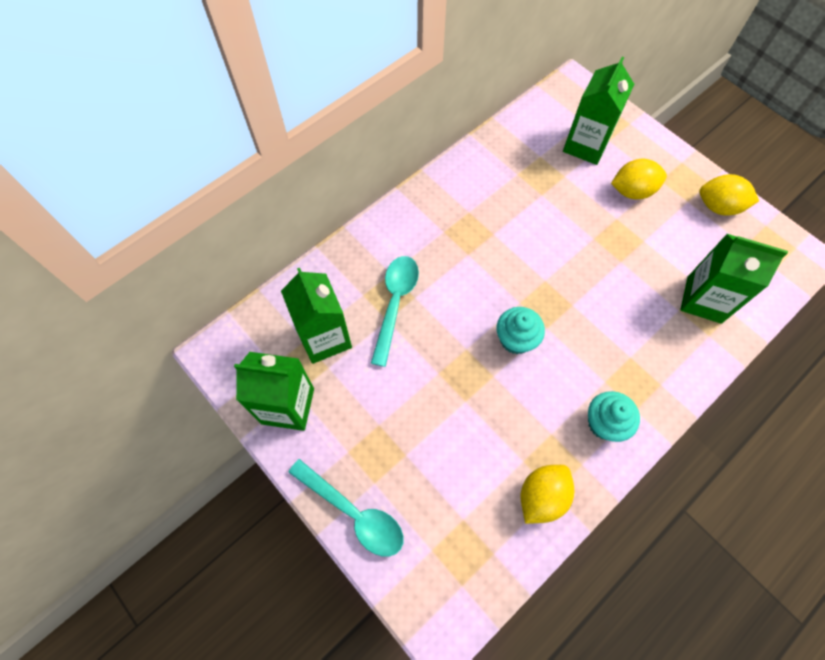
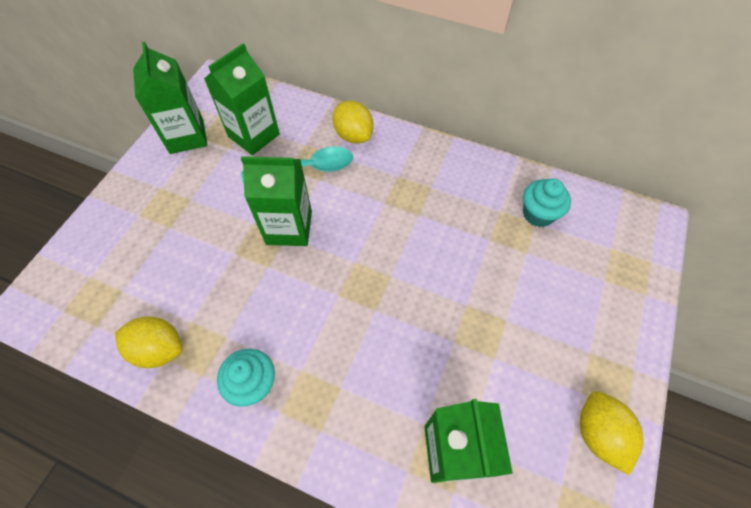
camera: 65 degrees right, 5 degrees down
(354, 513) = (110, 211): turquoise spoon -> none
(516, 339) = (313, 272): turquoise cupcake -> turquoise cupcake (538, 214)
(586, 145) = (580, 259): green carton -> green carton (289, 227)
(632, 191) = (553, 325): yellow lemon -> yellow lemon (353, 135)

